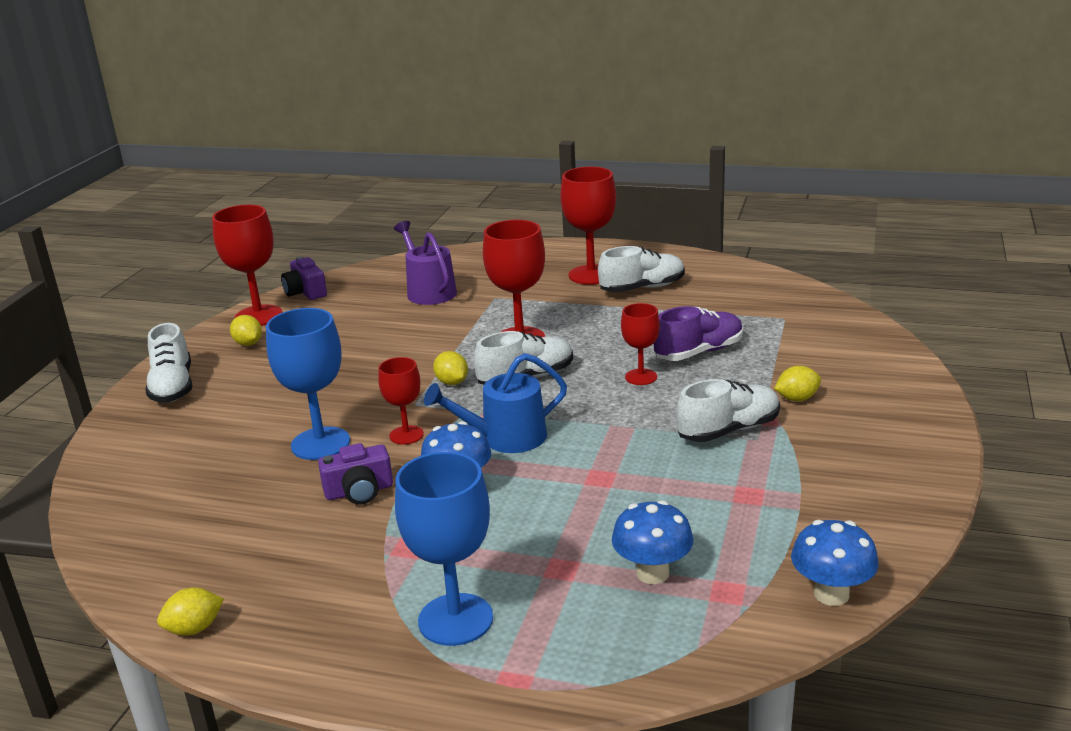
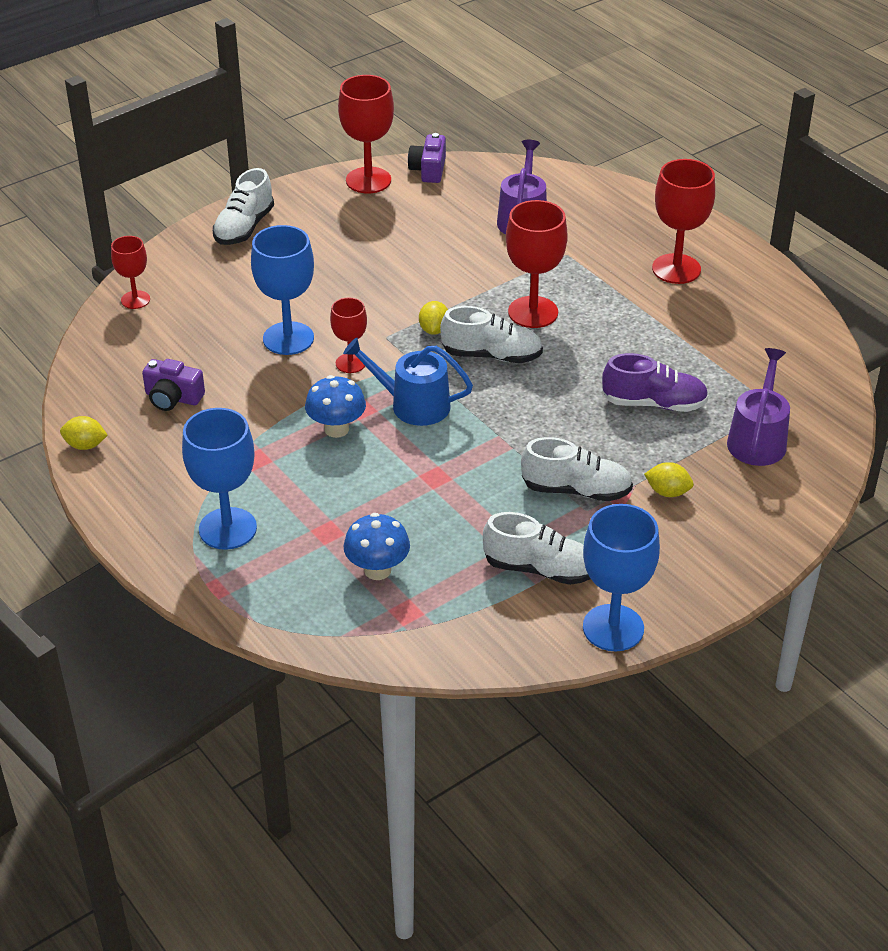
camera: 35 degrees right, 15 degrees up
(248, 343) = (333, 208): yellow lemon -> none
(359, 491) = (271, 396): purple camera -> purple camera (173, 398)
(641, 377) = (577, 403): red goblet -> red goblet (135, 300)
(642, 288) = (700, 308): white shoe -> white shoe (539, 569)
(804, 340) = (757, 439): none -> purple watering can
(831, 594) = (467, 655): blue mushroom -> none
(908, 506) = (613, 628): none -> blue goblet

